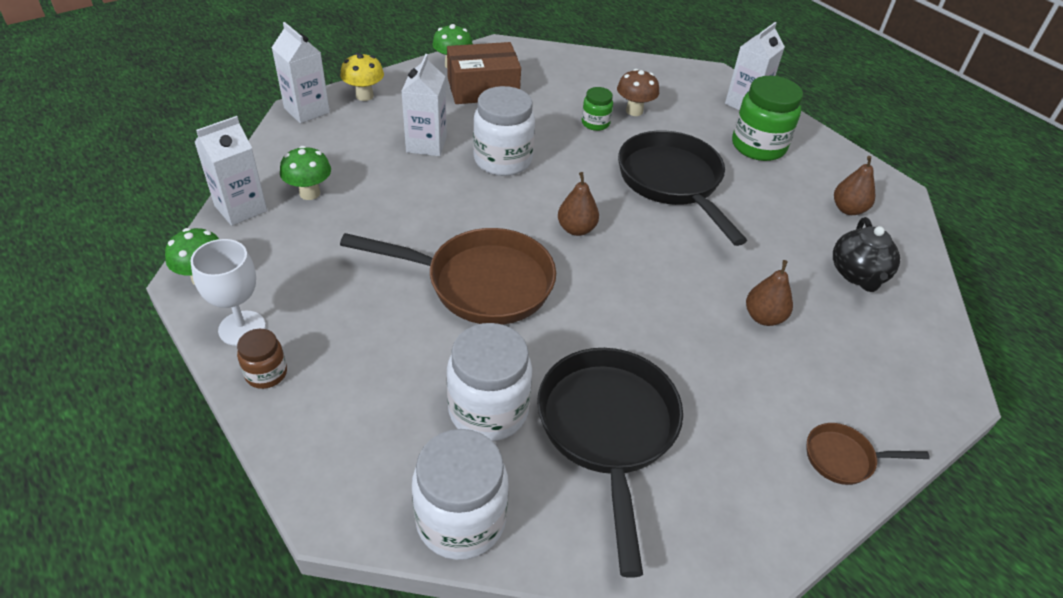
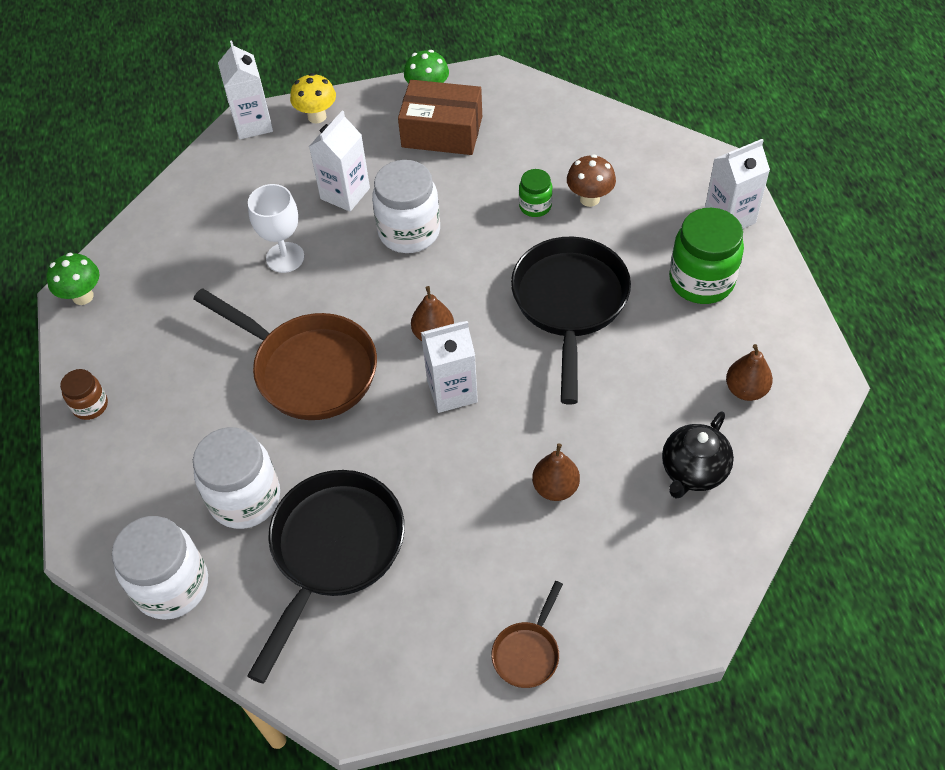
camera: 30 degrees right, 10 degrees up
(241, 208) = (143, 229): white carton -> white carton (452, 391)
(242, 328) = (91, 356): white goblet -> white goblet (285, 257)
(309, 193) = (209, 227): green mushroom -> none
(844, 458) = (528, 652): brown pan -> brown pan turned 90 degrees counterclockwise

